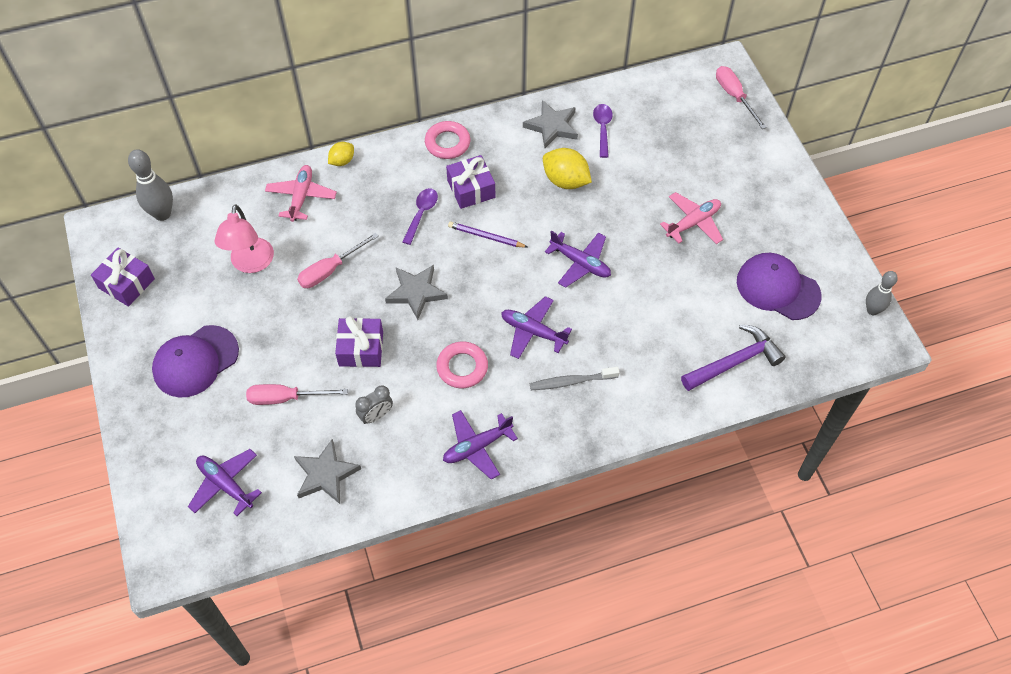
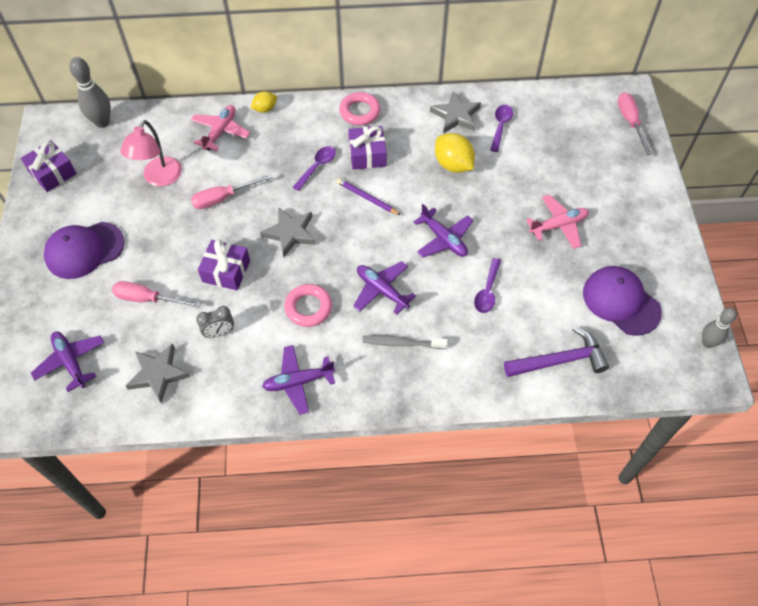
camera: 15 degrees right, 0 degrees up
(642, 308) = (487, 291): none -> purple spoon

